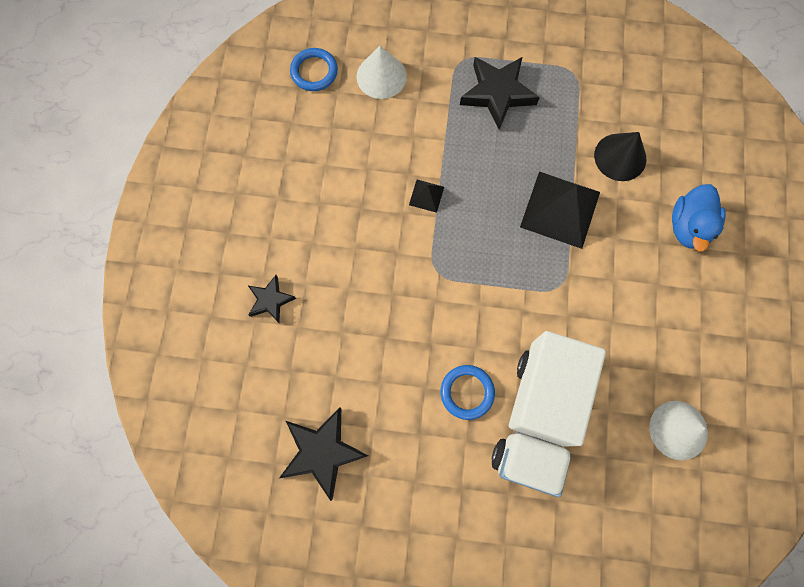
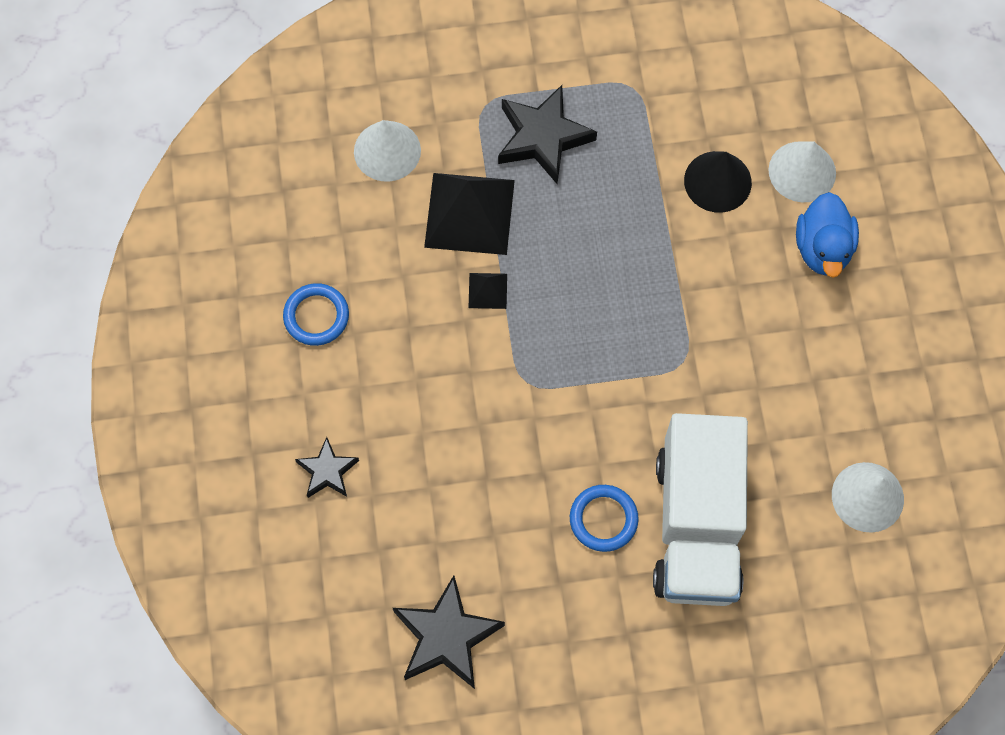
camera: 15 degrees left, 5 degrees down
(314, 72) = (297, 166): blue ring -> blue ring (316, 316)
(560, 209) = (660, 266): black pyramid -> black pyramid (469, 213)
(686, 165) = (802, 171): none -> white cone

